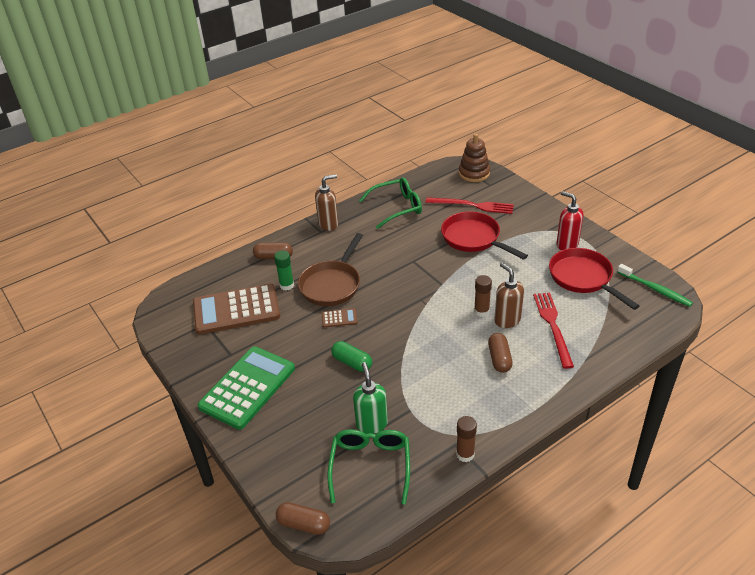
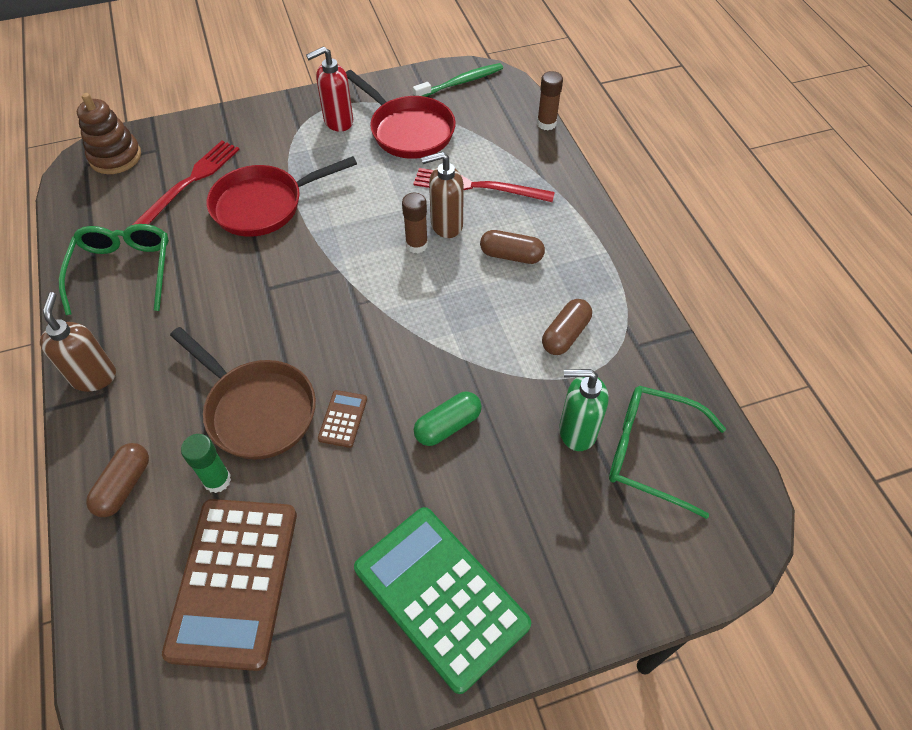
camera: 75 degrees left, 15 degrees up
(304, 524) = (734, 564): brown capsule -> brown capsule (565, 335)
(465, 454) = (657, 341): brown glue stick -> brown glue stick (546, 124)
(583, 278) = (408, 131): red pan -> red pan turned 120 degrees counterclockwise

